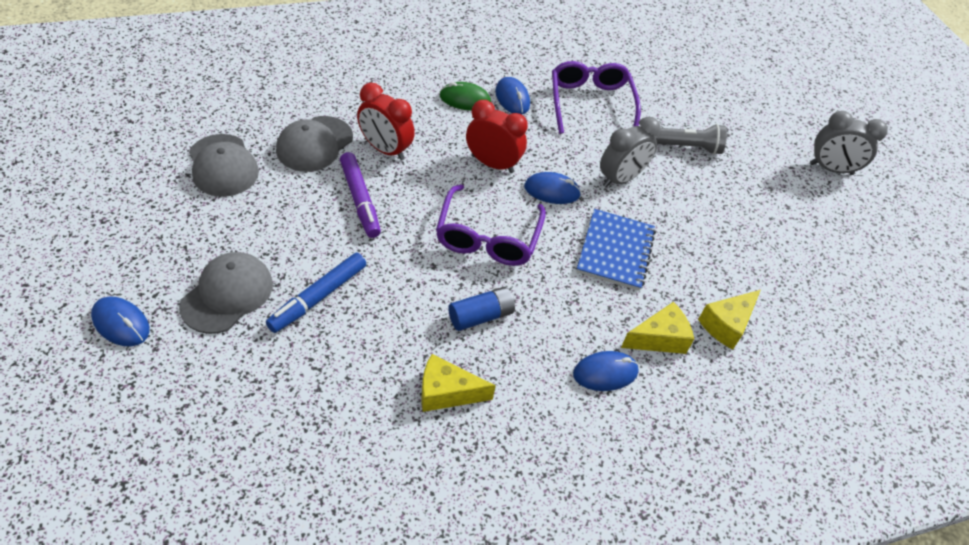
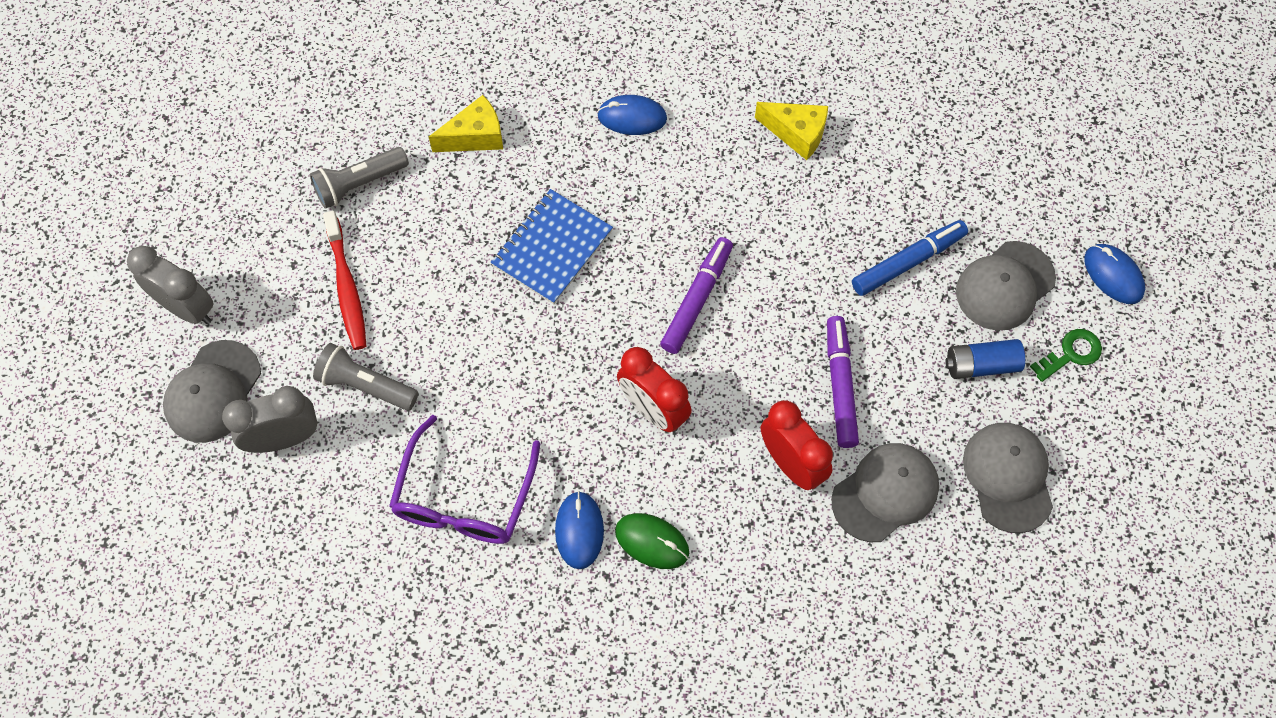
camera: 155 degrees left, 15 degrees up
(167, 253) = (1071, 354): none -> green key
(481, 316) = (738, 203): blue battery -> blue battery (981, 365)
(488, 236) = (697, 299): purple glasses -> purple marker
(552, 191) = (591, 350): blue mouse -> none
(620, 179) = (491, 350): grey clock -> grey clock (284, 438)
(659, 338) = (557, 138): yellow cheese -> none
(742, 199) = (346, 287): none -> red toothbrush
(775, 129) = (213, 392): none -> grey cap
(786, 268) = (359, 184): none -> grey flashlight

